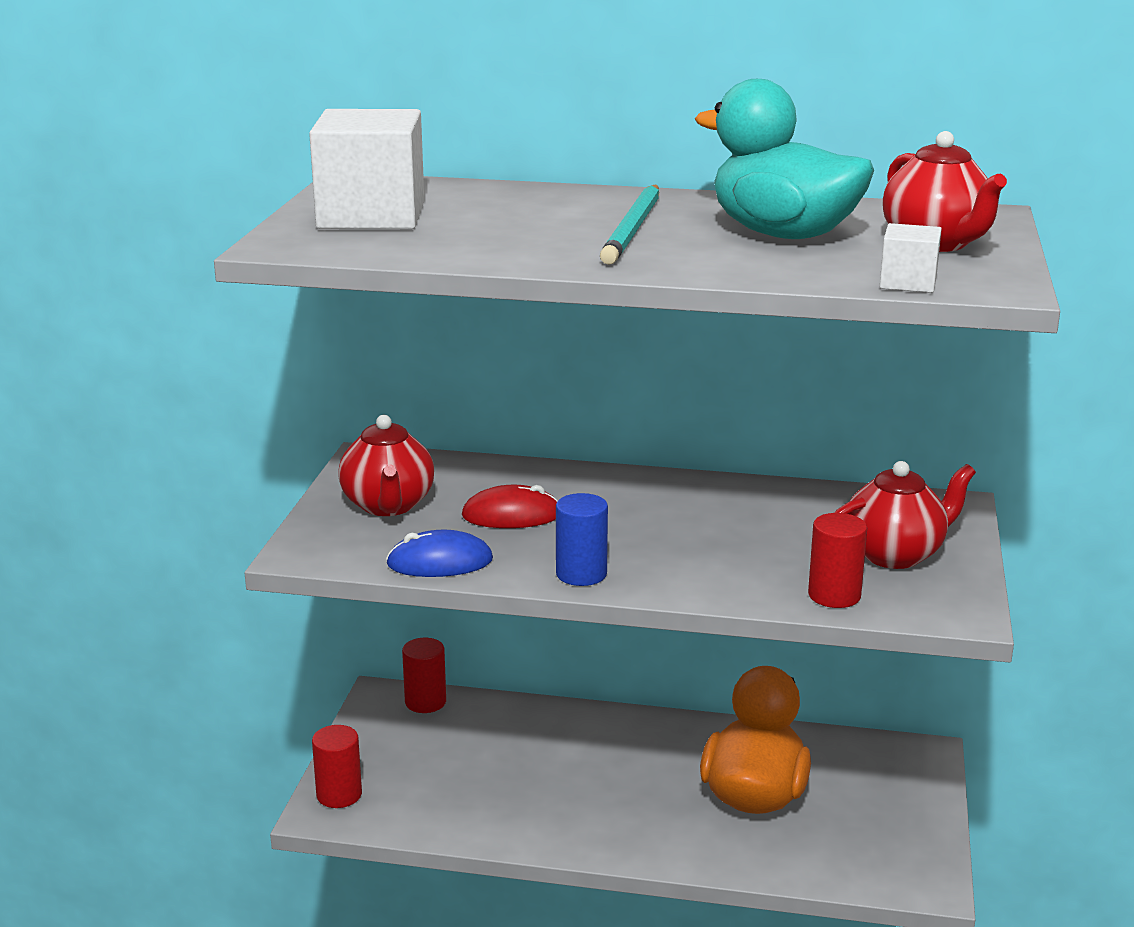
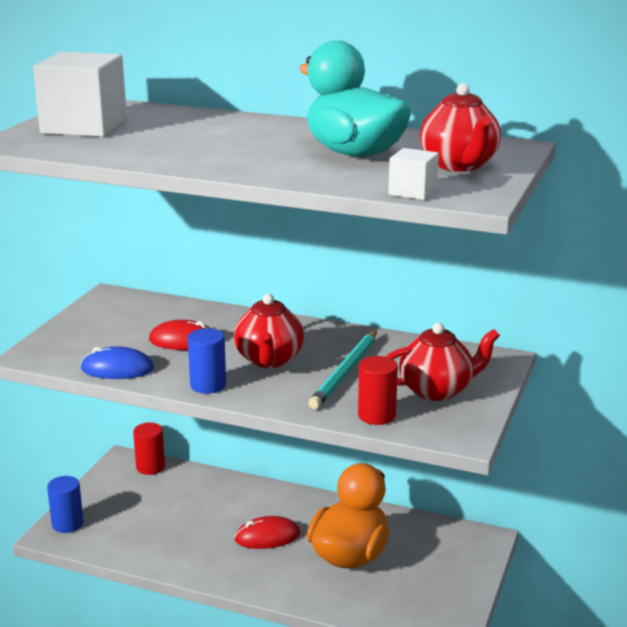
camera: 10 degrees right, 0 degrees up
(339, 795) = (67, 524): red cylinder -> blue cylinder
(388, 505) = (104, 328): red teapot -> red teapot (269, 360)
(631, 782) = (267, 537): none -> red mouse
(633, 229) = (252, 144): turquoise pencil -> turquoise pencil (345, 372)

